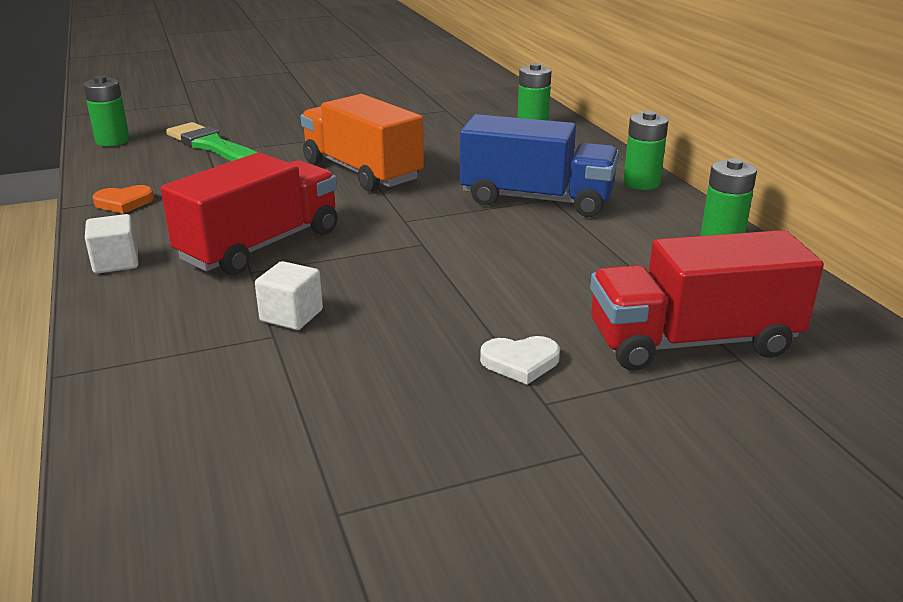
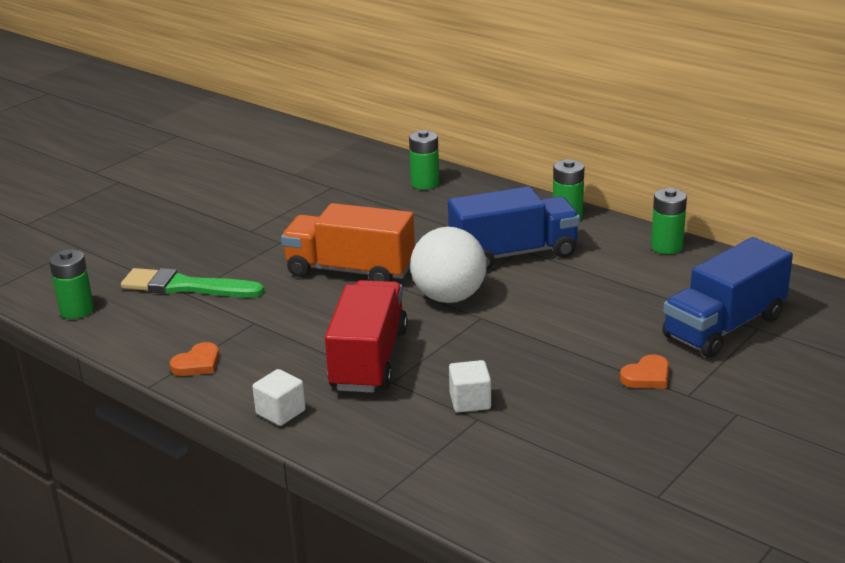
camera: 30 degrees left, 0 degrees up
(417, 217) = (449, 297): none -> white ball
(520, 362) = (647, 376): white heart -> orange heart
(692, 342) = (724, 327): red truck -> blue truck

